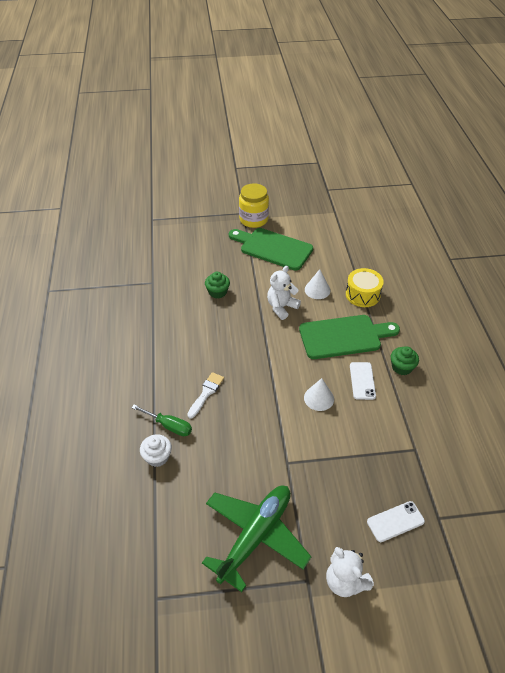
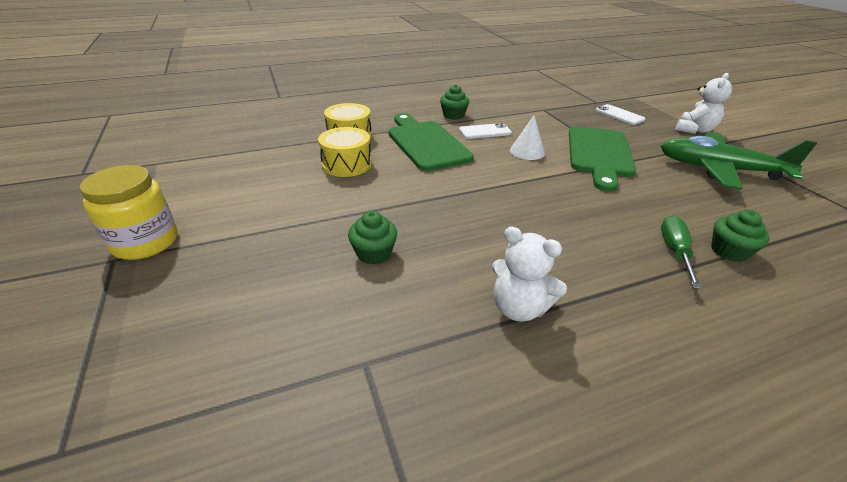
camera: 105 degrees left, 10 degrees down
(157, 457) = (729, 251): white cupcake -> green cupcake
(206, 393) = (590, 228): white brush -> none
(273, 248) = (246, 209): green cutting board -> green cutting board (599, 154)
(281, 307) = (391, 187): white teddy bear -> white teddy bear (519, 308)
(317, 290) = (346, 164): white cone -> yellow drum

